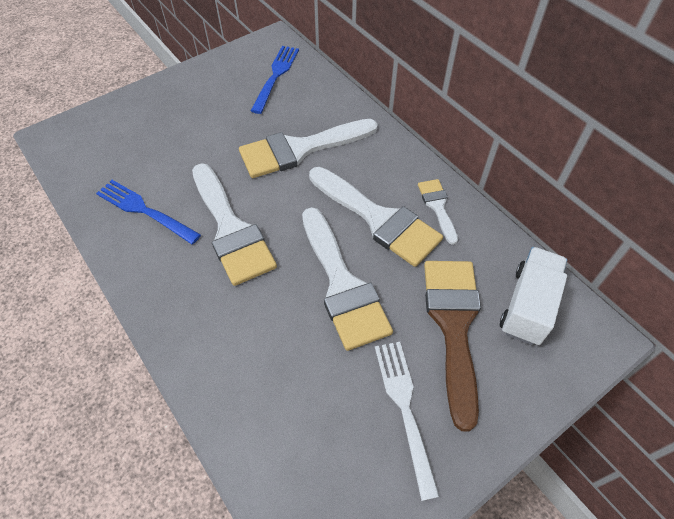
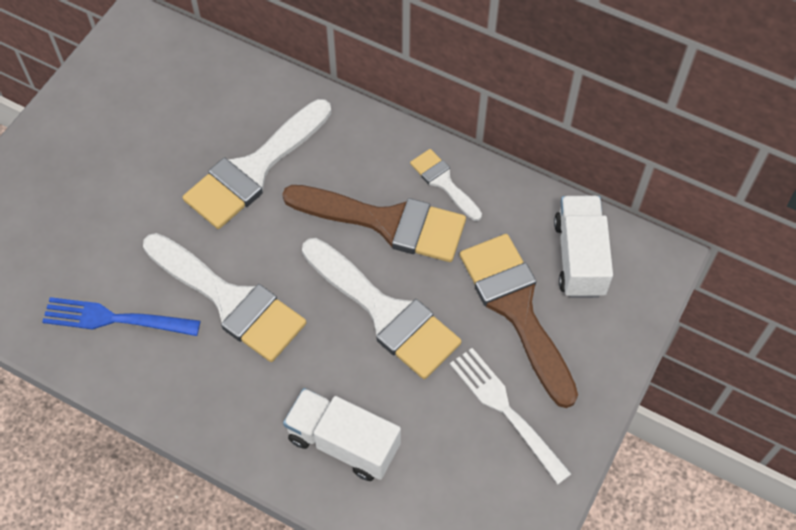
camera: 25 degrees left, 5 degrees up
(253, 374) = (343, 443): none -> white truck
(276, 76) = (168, 79): blue fork -> none
(378, 219) = (387, 222): white brush -> brown brush

